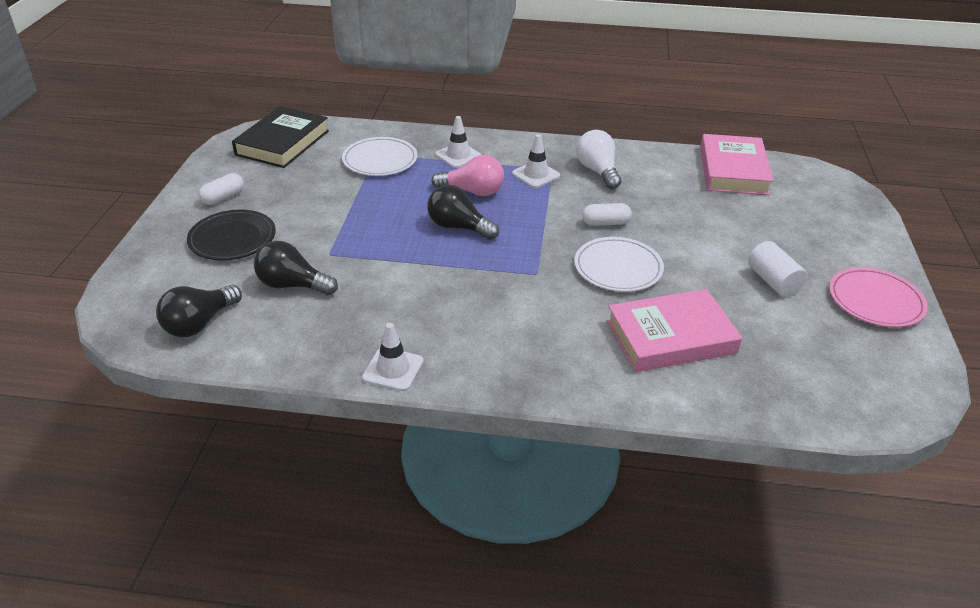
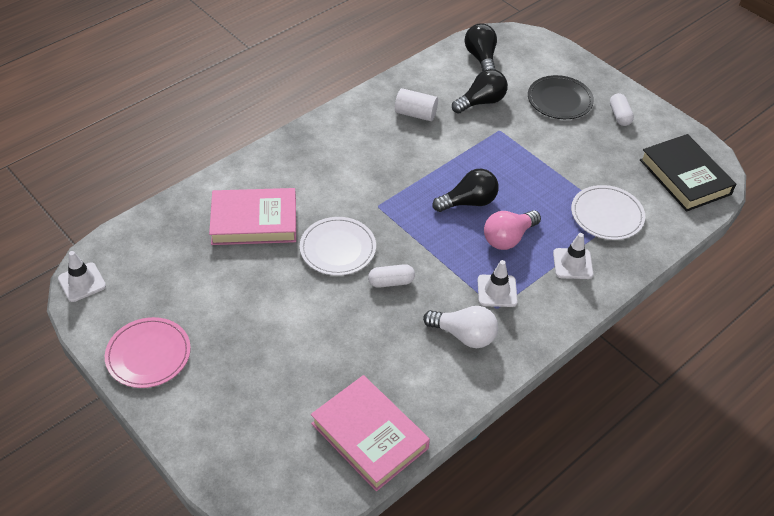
camera: 130 degrees right, 10 degrees up
(393, 369) = (365, 102): white traffic cone -> white traffic cone (82, 282)
(605, 223) = (391, 282): white capsule -> white capsule turned 45 degrees clockwise
(670, 337) = (254, 221): pink book -> pink book turned 60 degrees clockwise
(773, 281) = (230, 317): white cylinder -> white cylinder (415, 114)

